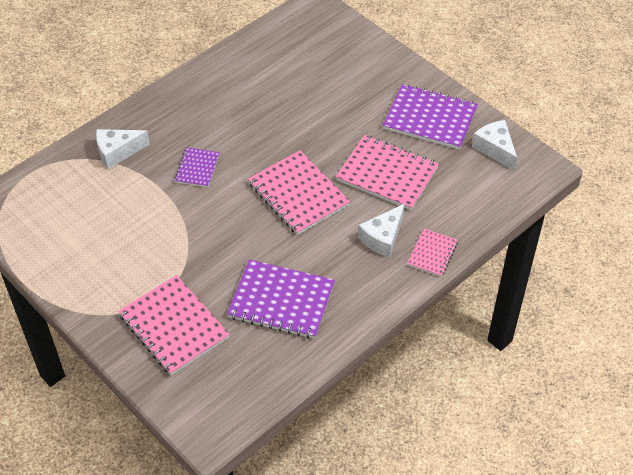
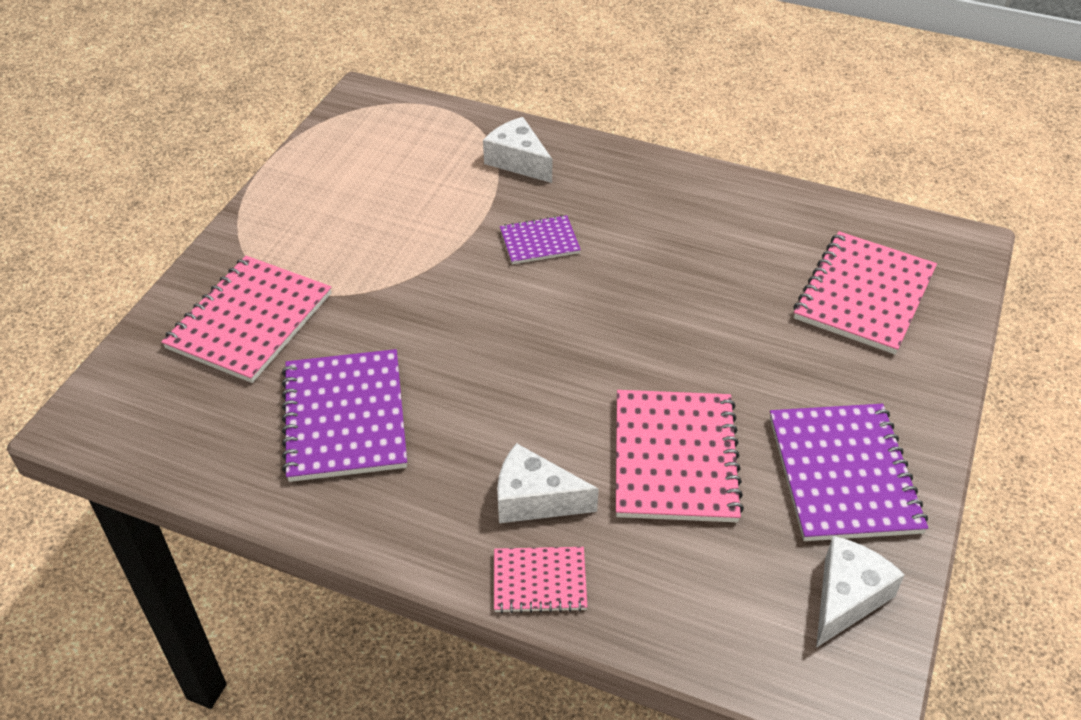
camera: 65 degrees right, 5 degrees down
(298, 194) = (560, 363): pink notebook -> pink notebook (864, 294)

